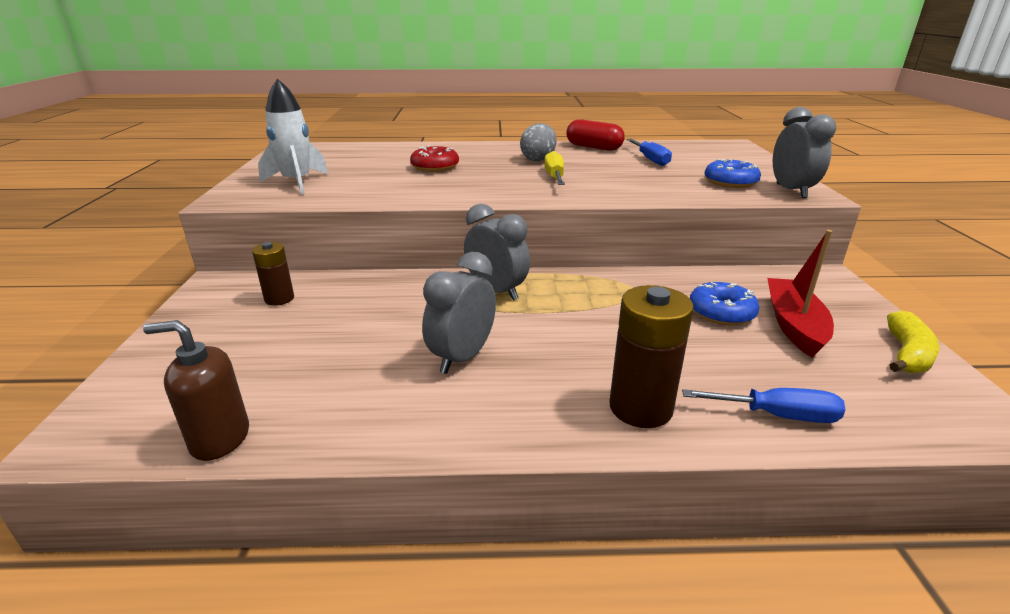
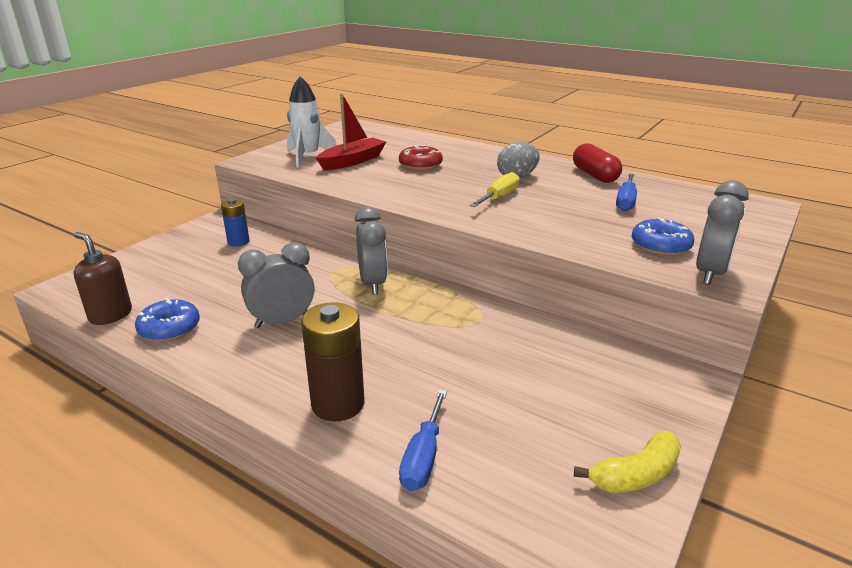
camera: 35 degrees right, 0 degrees up
(279, 299) = (238, 242): brown battery -> blue battery
(721, 312) = (521, 367): blue donut -> blue donut (169, 328)
(777, 415) = (423, 457): blue screwdriver -> blue screwdriver turned 60 degrees clockwise
(794, 325) = (569, 404): red boat -> red boat (352, 161)

